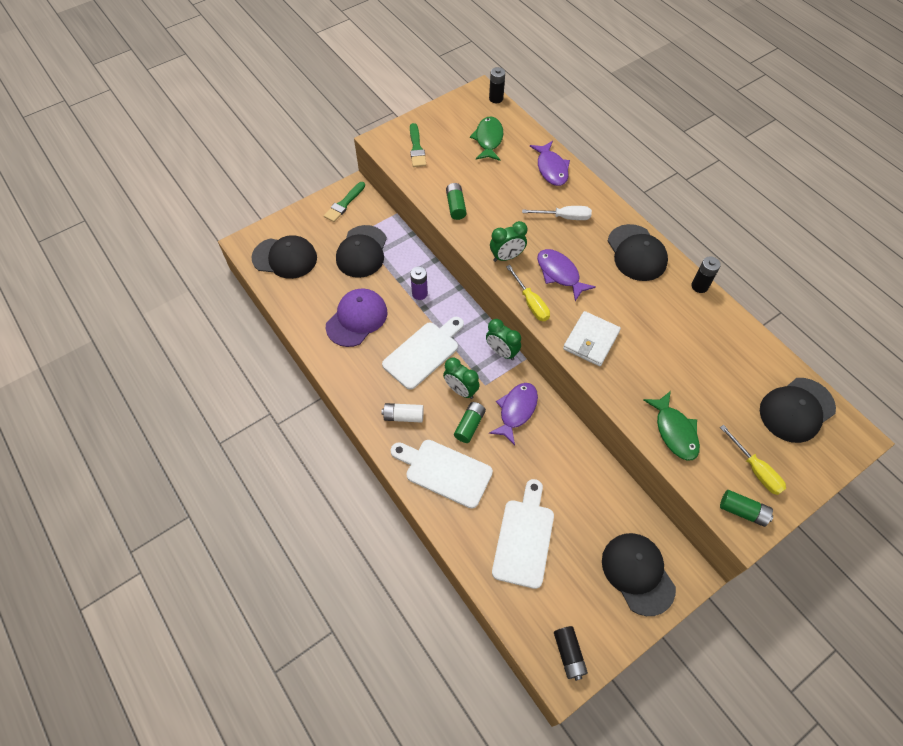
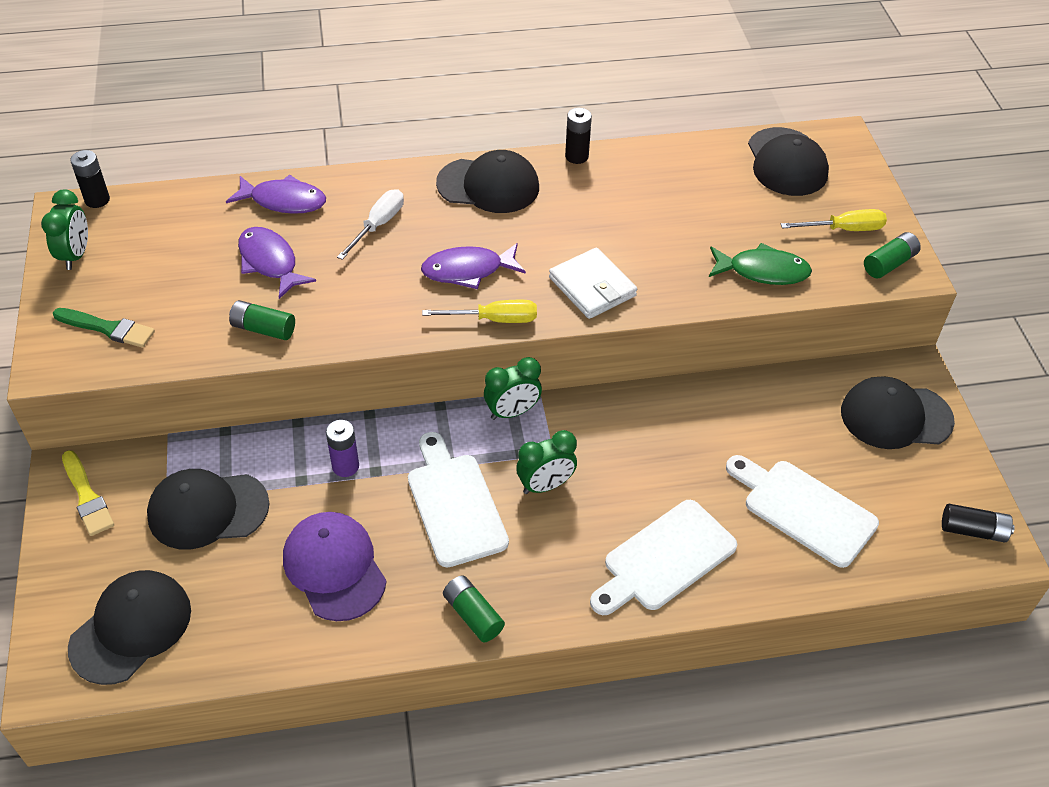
camera: 65 degrees left, 10 degrees down
(344, 204) = (87, 497): green brush -> yellow brush
(362, 252) = (207, 510): black cap -> black cap turned 135 degrees clockwise
(403, 416) = (548, 573): white battery -> none
(469, 425) = (608, 499): green battery -> green battery (473, 615)
(488, 139) = (169, 241): green fish -> none
(507, 257) = (399, 311): green clock -> green clock (76, 255)
(516, 410) = (613, 436): purple fish -> purple fish (270, 262)

